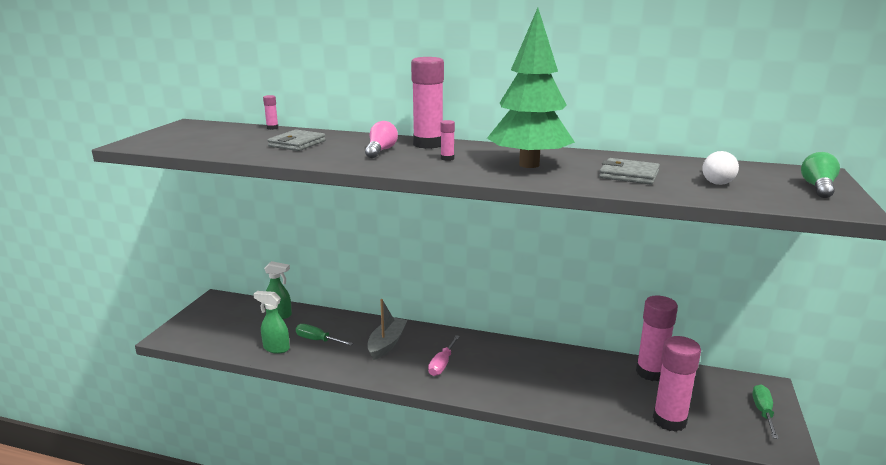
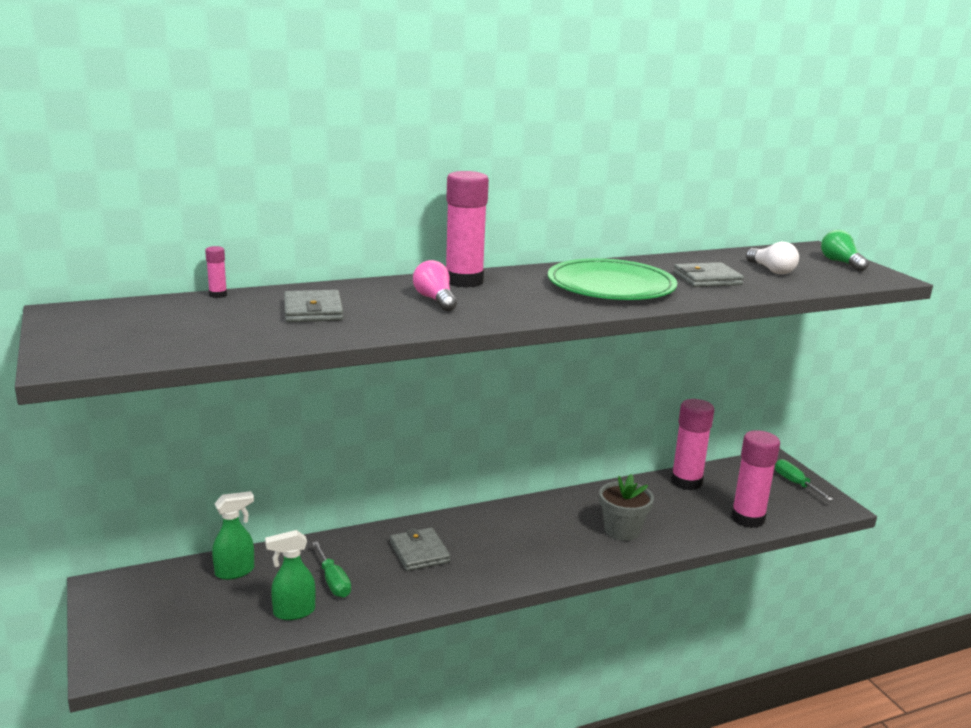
camera: 40 degrees left, 0 degrees up
(318, 340) = (333, 581): green screwdriver -> green screwdriver turned 105 degrees counterclockwise
(386, 344) = (419, 552): grey boat -> grey wallet
(442, 364) = (506, 549): pink screwdriver -> none
(447, 158) = (524, 295): pink glue stick -> none
(529, 165) = (611, 286): green tree -> green plate
(544, 385) = (622, 530): none -> grey flower pot

